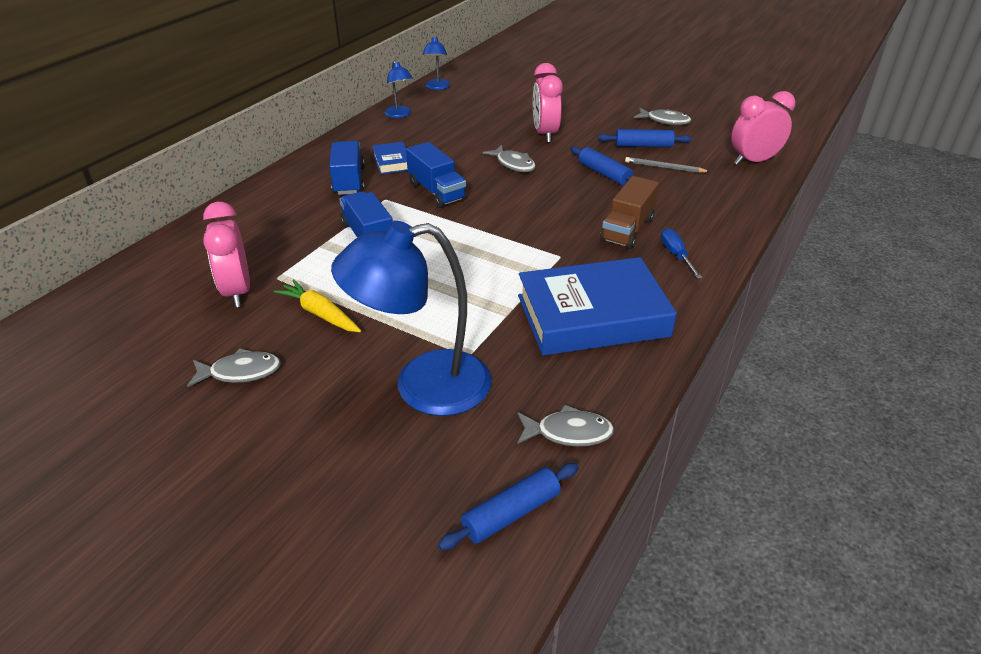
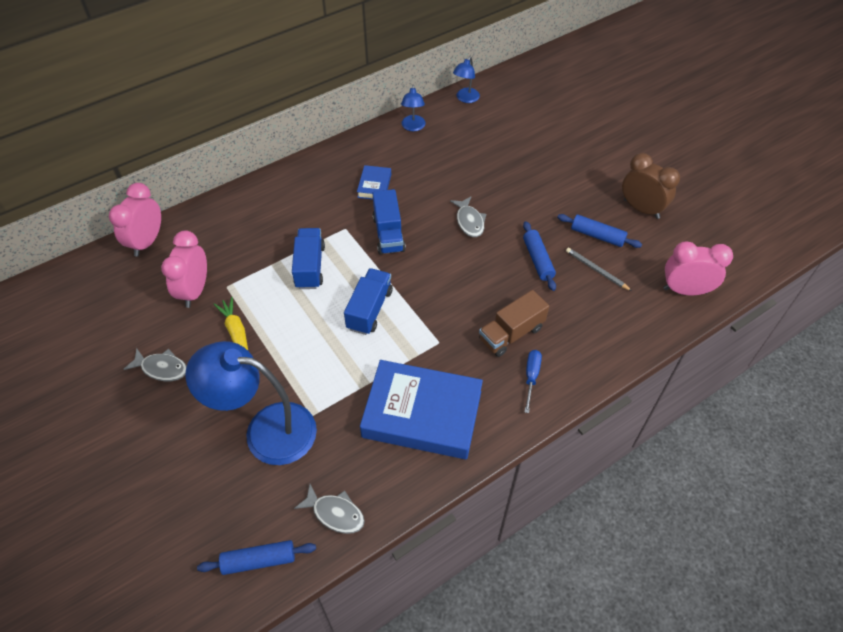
camera: 25 degrees right, 15 degrees up
(349, 181) = (329, 197): blue truck -> blue truck (369, 309)
(545, 134) = (520, 191): pink clock -> pink clock (147, 242)
(665, 121) = (641, 208): grey fish -> brown clock

